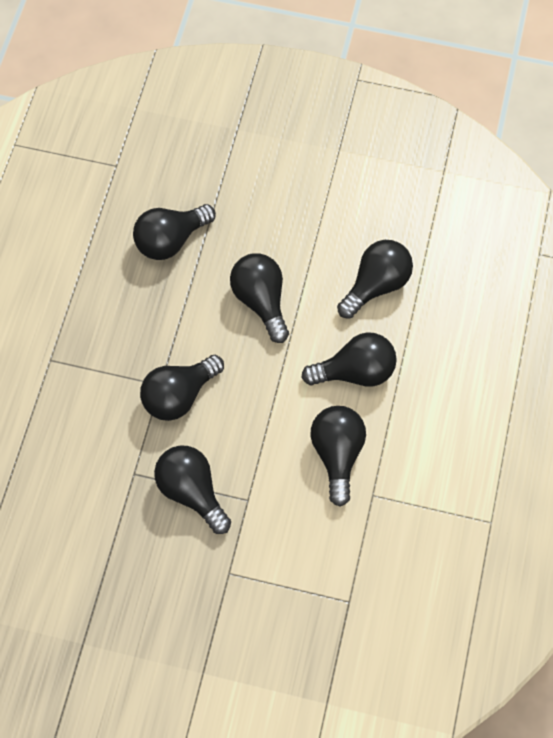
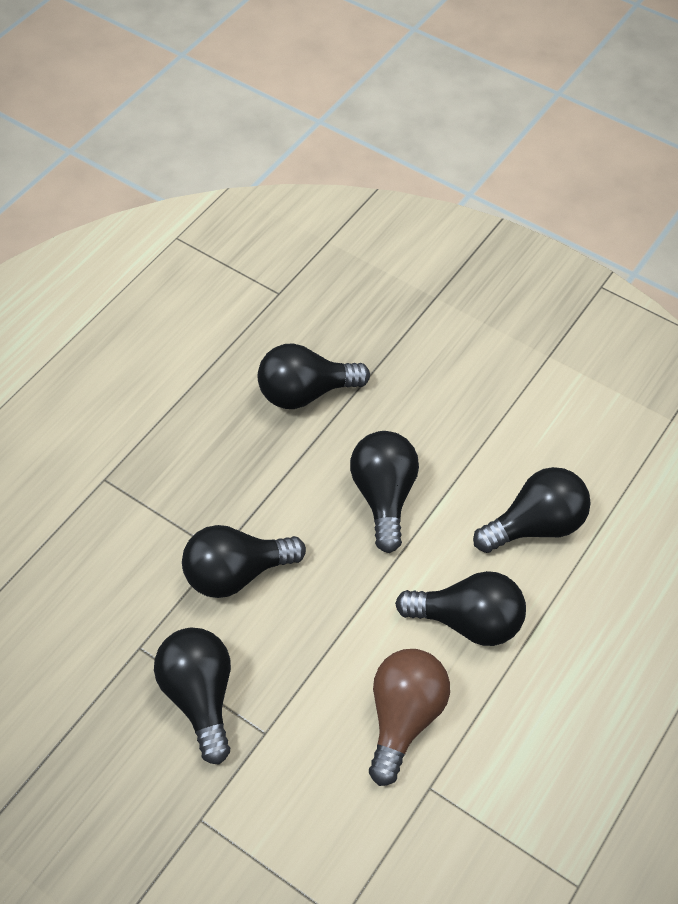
camera: 20 degrees right, 10 degrees down
(337, 454) = (404, 717): black light bulb -> brown light bulb

